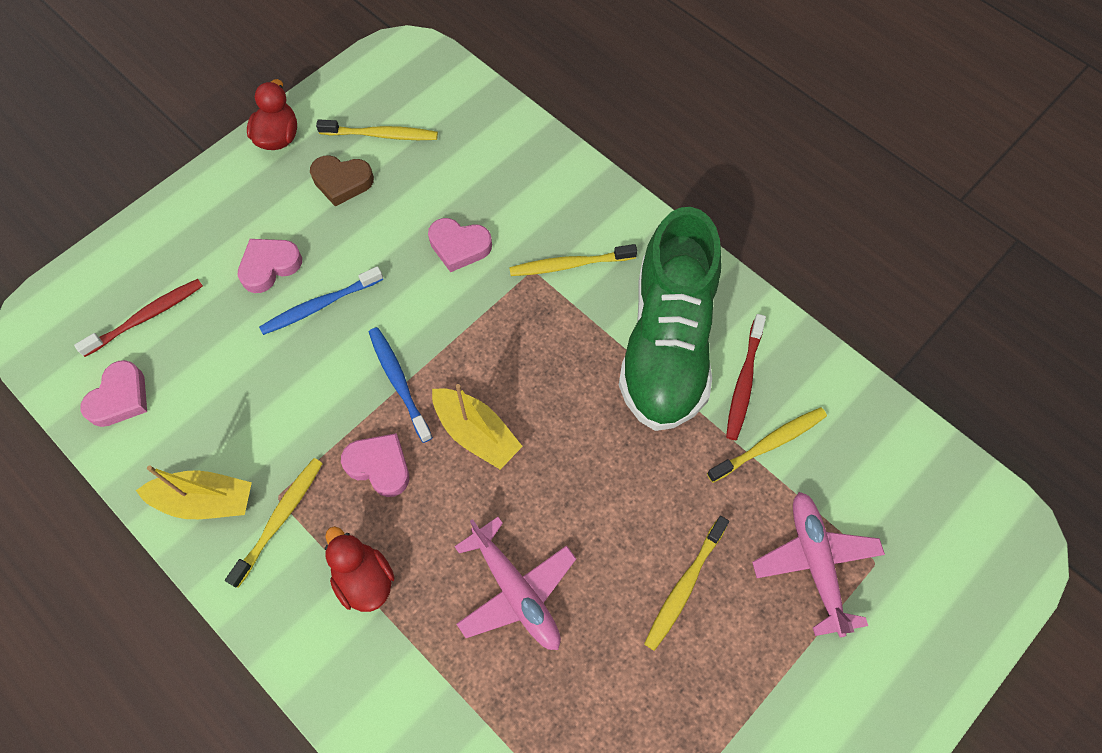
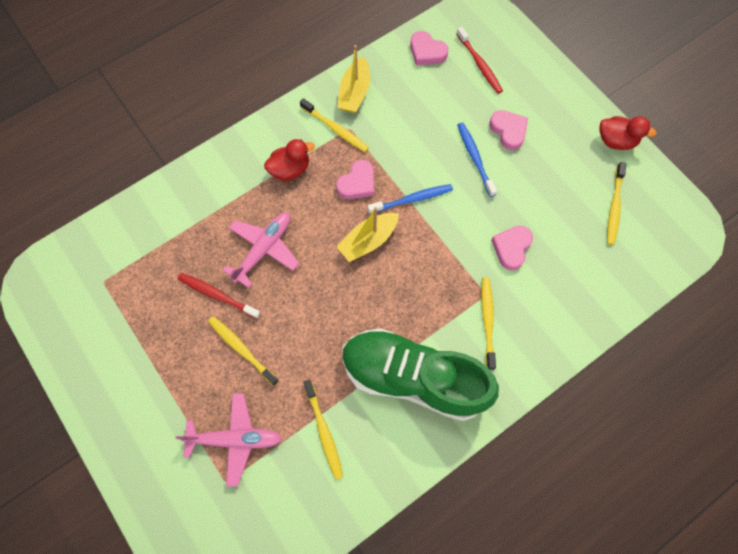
camera: 100 degrees right, 5 degrees up
(342, 182) = (573, 178): brown heart -> none
(516, 591) = (263, 249): pink plane -> pink plane turned 150 degrees clockwise
(744, 381) = (374, 426): red toothbrush -> red toothbrush (218, 295)

